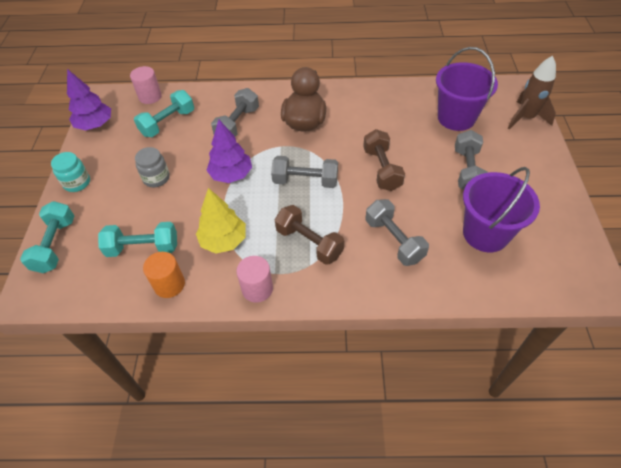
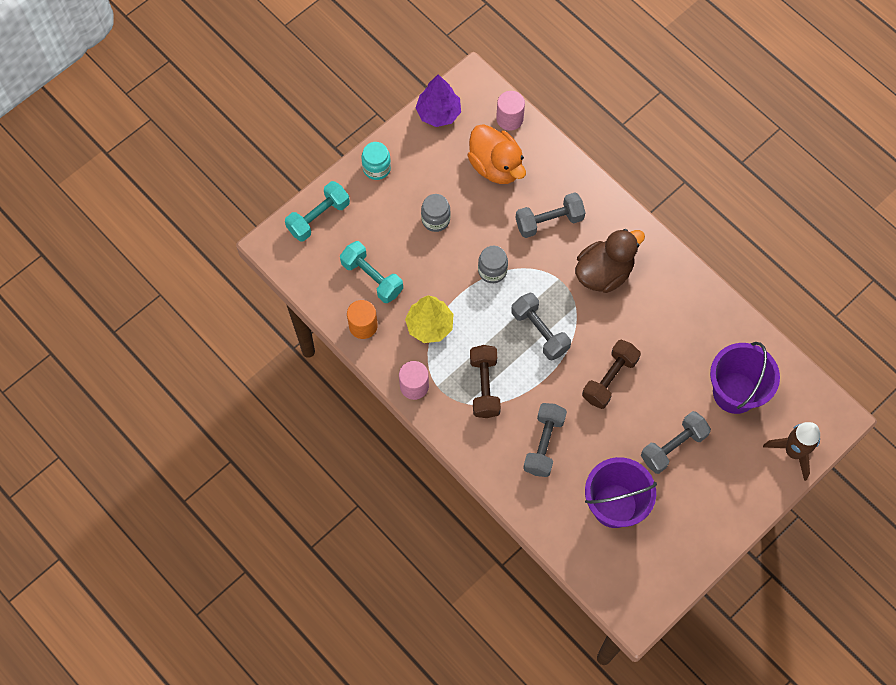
camera: 45 degrees right, 15 degrees up
(168, 123) = (496, 166): turquoise dumbbell -> orange duck
(231, 175) = (492, 271): purple tree -> grey jar

